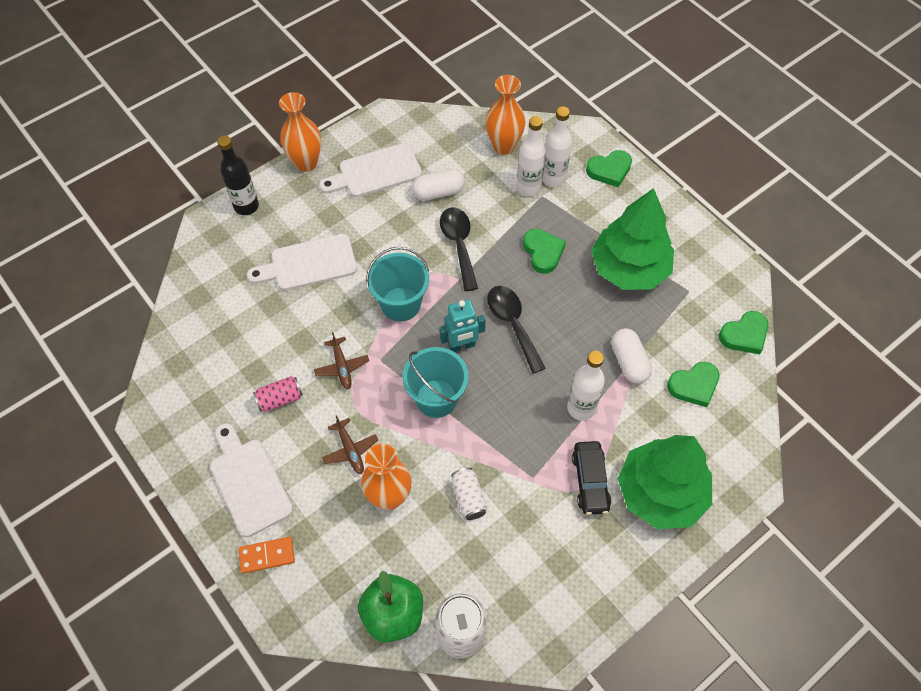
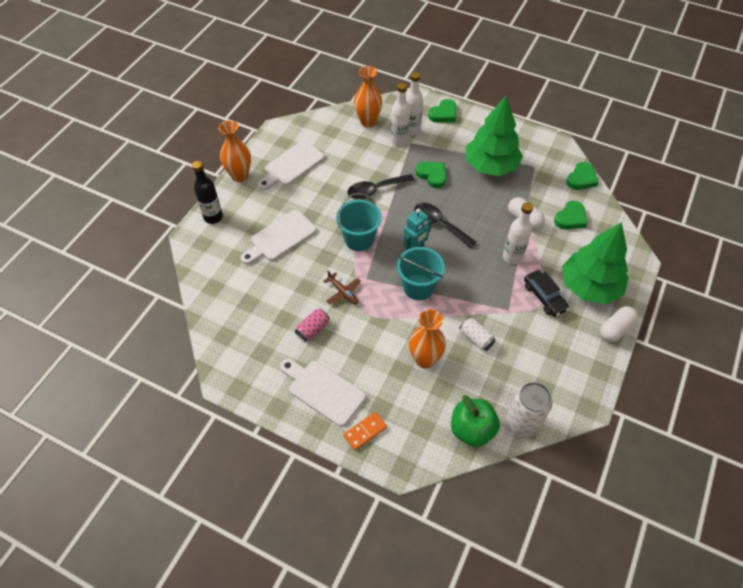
camera: 25 degrees left, 5 degrees down
(350, 450) = (381, 341): brown plane -> none
(438, 192) = (342, 163): white capsule -> white capsule (615, 329)
(459, 245) = (375, 190): black spoon -> black spoon turned 75 degrees counterclockwise

